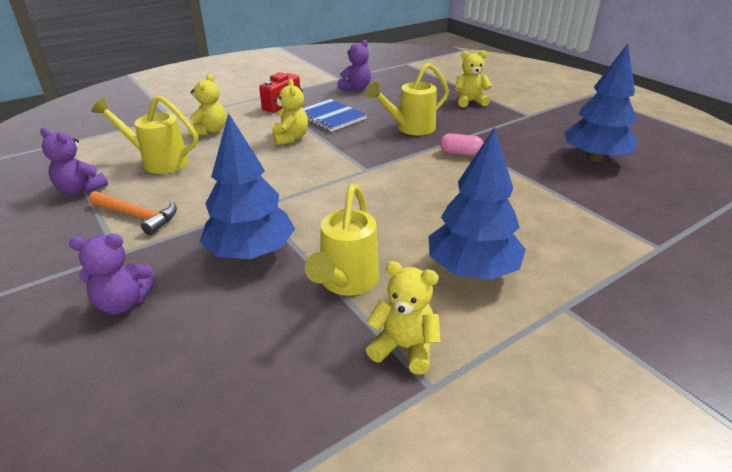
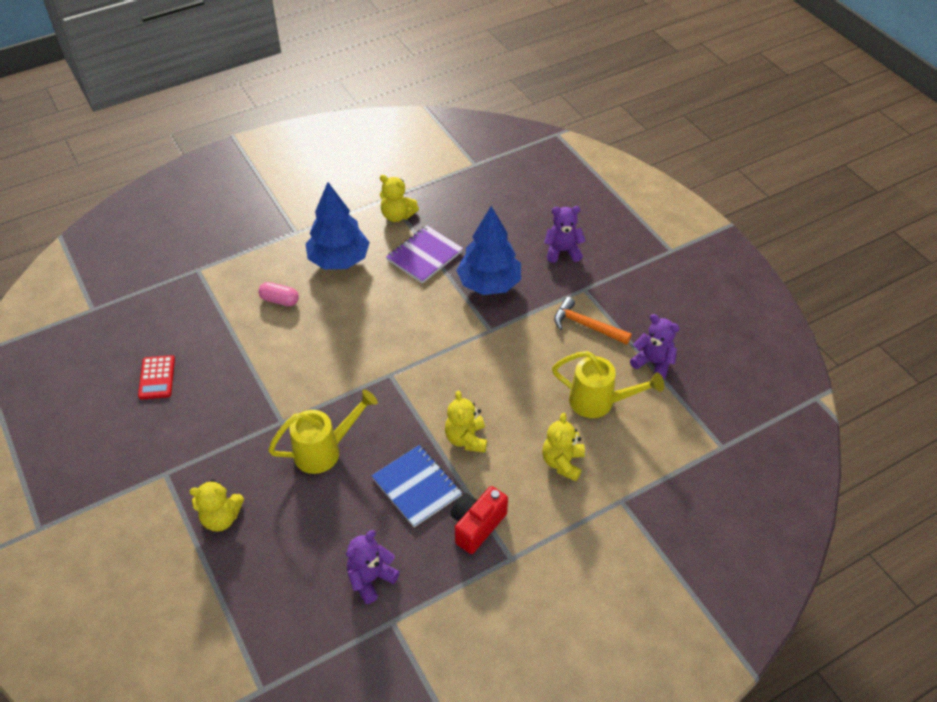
camera: 175 degrees left, 15 degrees up
(346, 283) = (424, 255): yellow watering can -> purple notebook
(460, 153) = (288, 395): pink capsule -> pink capsule (280, 300)
(594, 158) = (157, 378): blue tree -> red calculator

